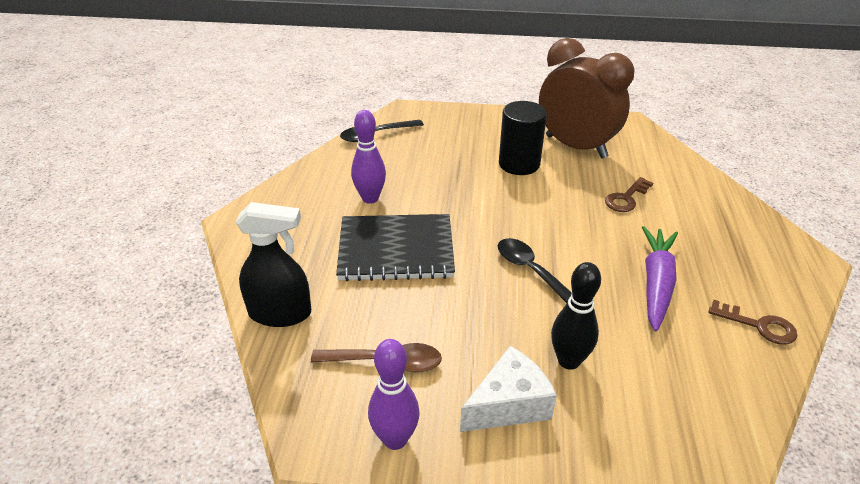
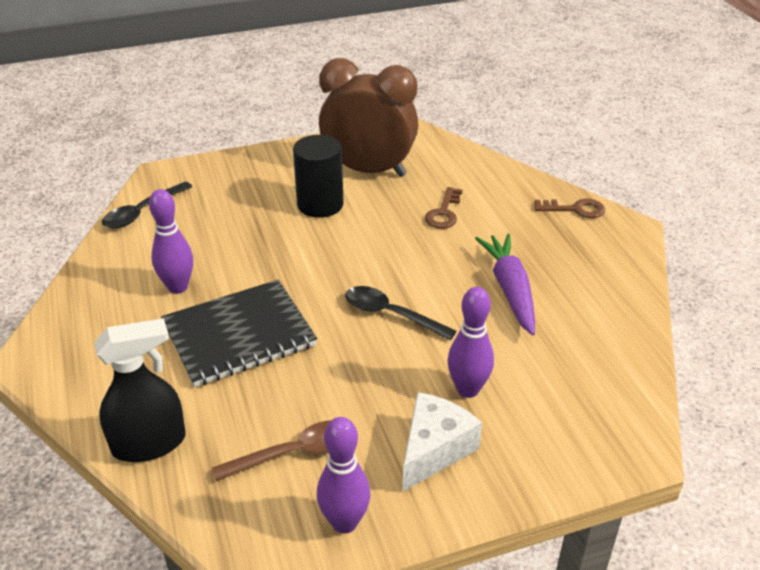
camera: 25 degrees left, 0 degrees up
(569, 361) = (468, 389): black bowling pin -> purple bowling pin
(758, 325) = (612, 301): brown key -> brown key (575, 209)

